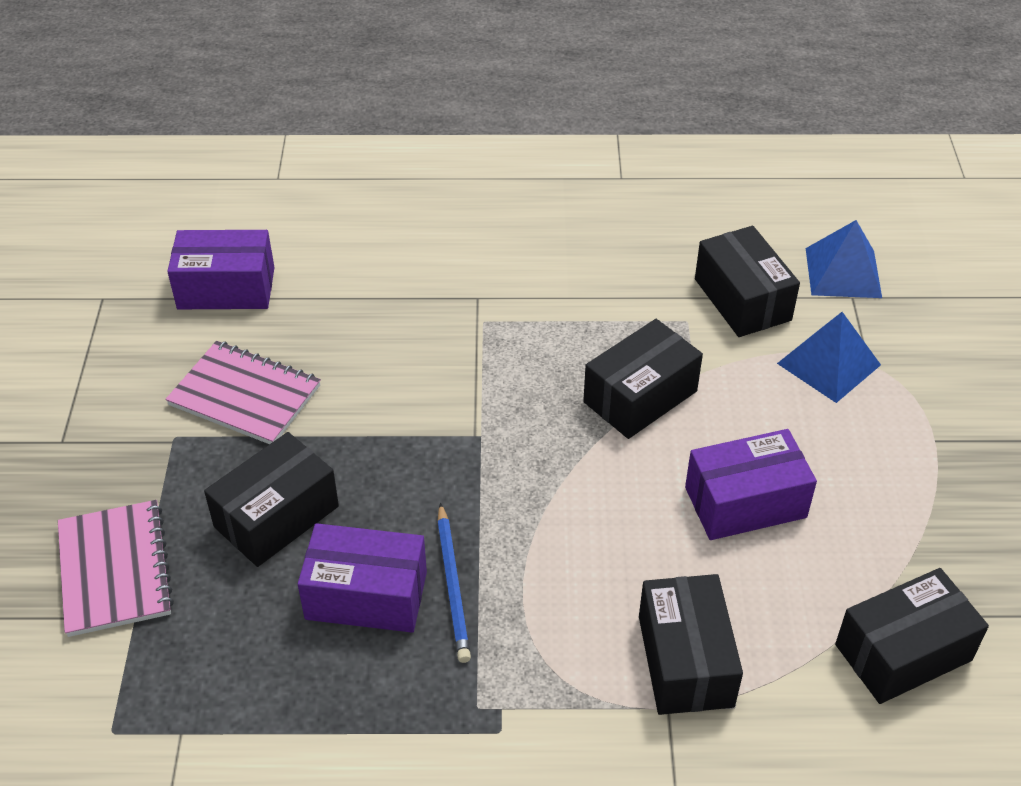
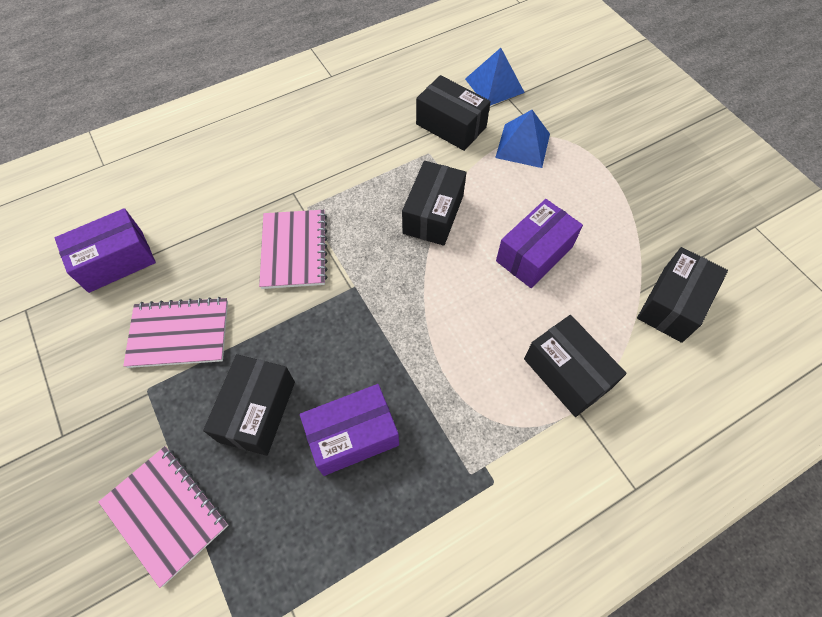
camera: 30 degrees left, 15 degrees up
(435, 363) = (294, 250): none -> pink notebook
(453, 585) = (403, 398): blue pencil -> none

